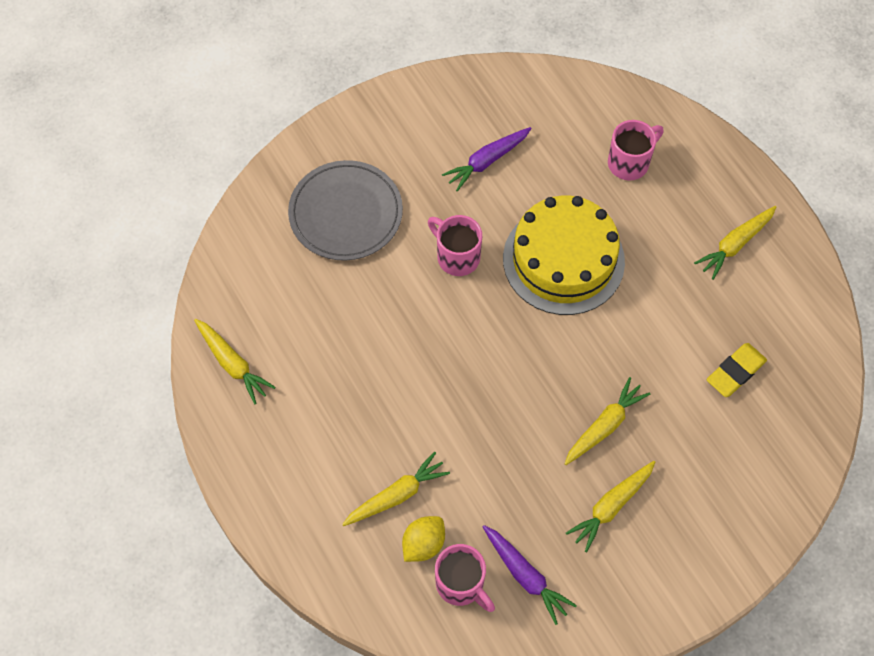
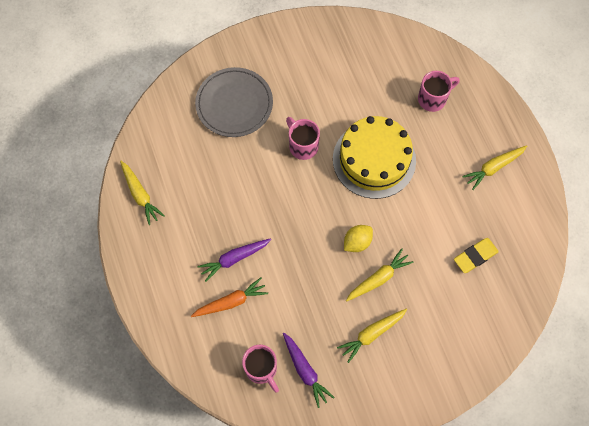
camera: 10 degrees right, 5 degrees up
(396, 495) = (231, 302): yellow carrot -> orange carrot
(423, 544) = (242, 337): yellow lemon -> yellow lemon (357, 242)
(487, 161) = (336, 83): purple carrot -> purple carrot (234, 259)

